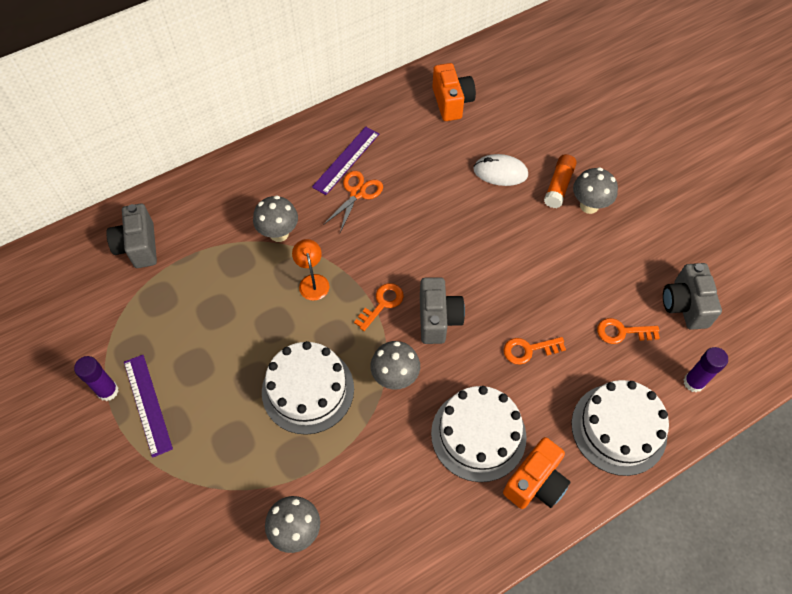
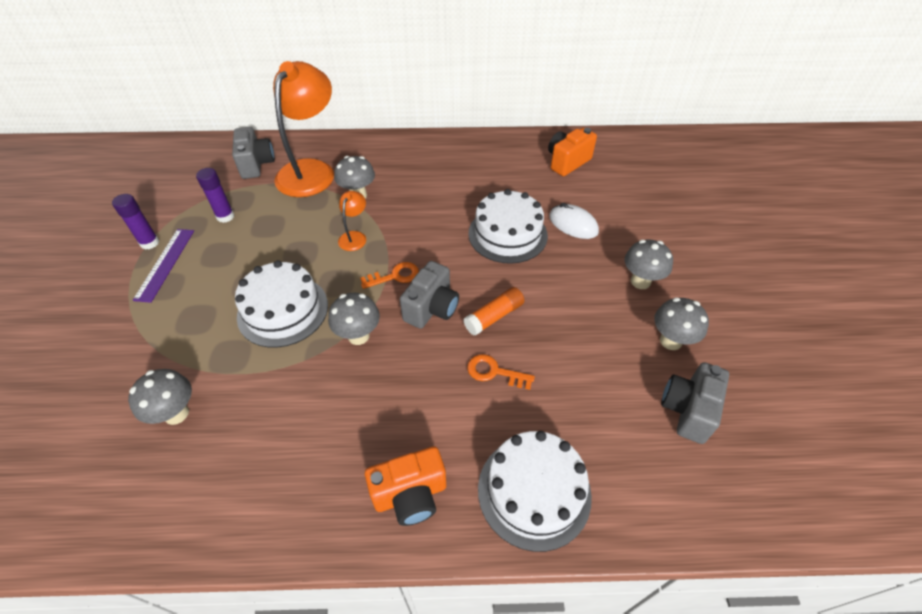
camera: 30 degrees right, 10 degrees down
(138, 246) = (256, 164): grey camera -> grey camera turned 150 degrees clockwise
(205, 226) = (311, 170): none -> orange lamp
(346, 160) = (450, 168): purple ruler -> none
(357, 193) = (440, 193): orange scissors -> none
(451, 102) = (567, 162): orange camera -> orange camera turned 150 degrees counterclockwise
(478, 435) = (391, 420): white cake -> white cake (507, 234)
(558, 186) = (621, 255): orange glue stick -> orange glue stick (494, 316)
(622, 332) = (601, 402): orange key -> none
(642, 251) = (670, 341): none -> grey mushroom
(693, 382) = (650, 490): purple glue stick -> purple glue stick (225, 216)

